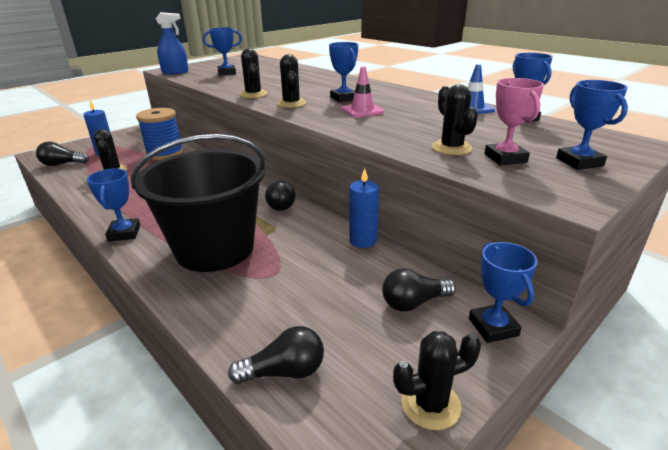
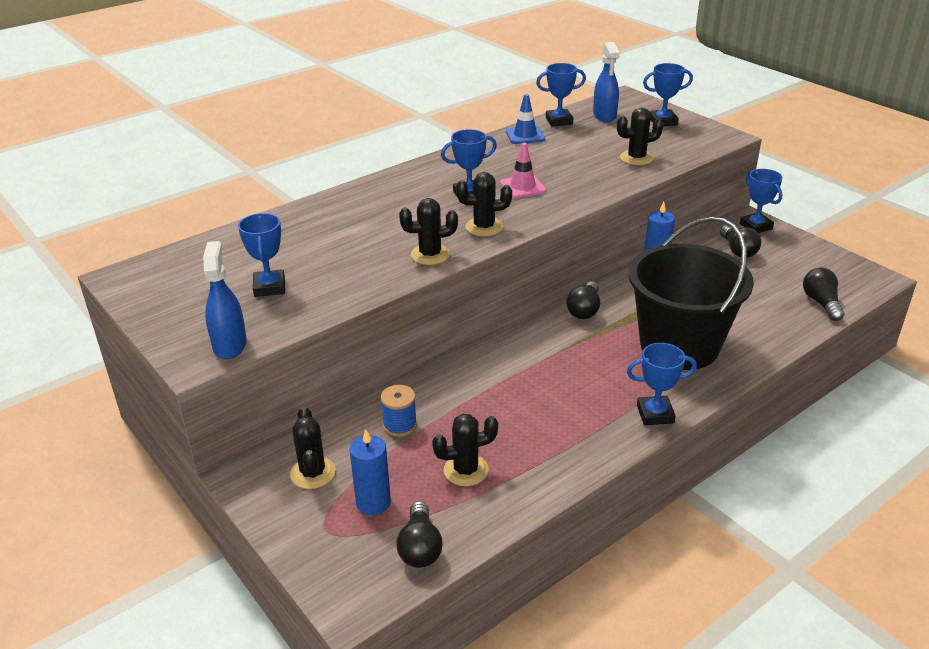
camera: 85 degrees left, 5 degrees up
(165, 153) = (400, 425): blue spool -> blue spool, size x0.56
(279, 204) = (584, 310): black light bulb -> black light bulb turned 120 degrees clockwise
(430, 404) = (827, 255): black cactus -> black cactus (312, 473)
(493, 327) = (756, 226): blue trophy -> blue trophy turned 75 degrees clockwise
(505, 158) = (657, 143): pink trophy -> none
(561, 135) = (604, 115): none -> blue spray bottle

